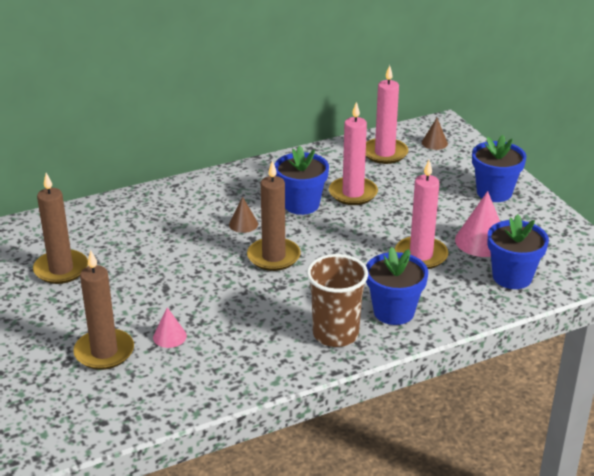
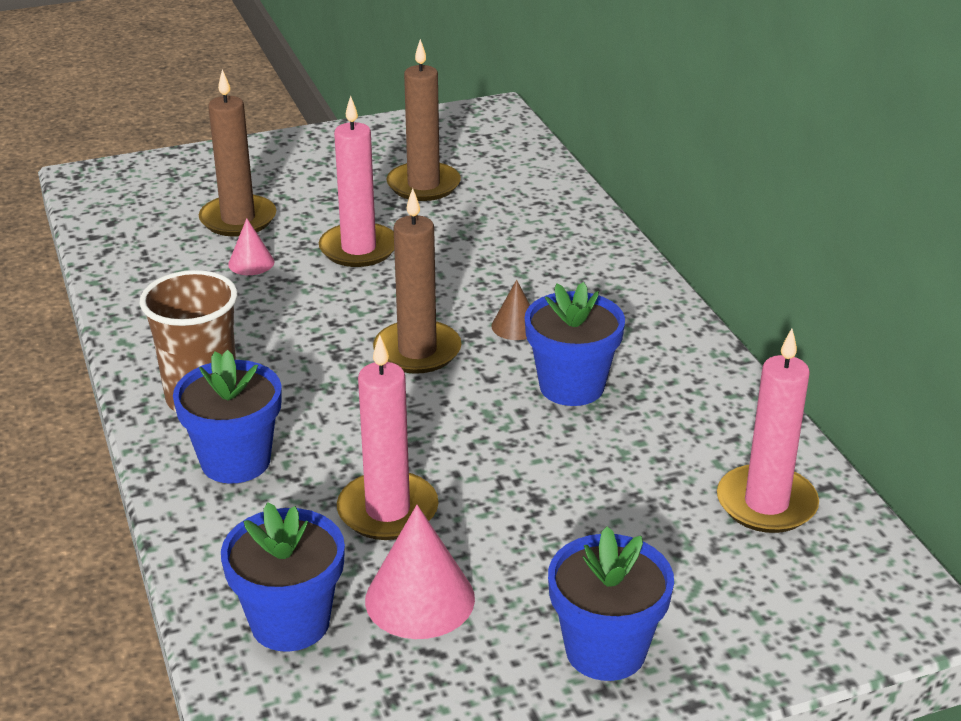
camera: 95 degrees right, 0 degrees up
(353, 193) = (607, 448): pink candle -> pink candle (358, 249)
(434, 143) = (823, 585): brown cone -> none

